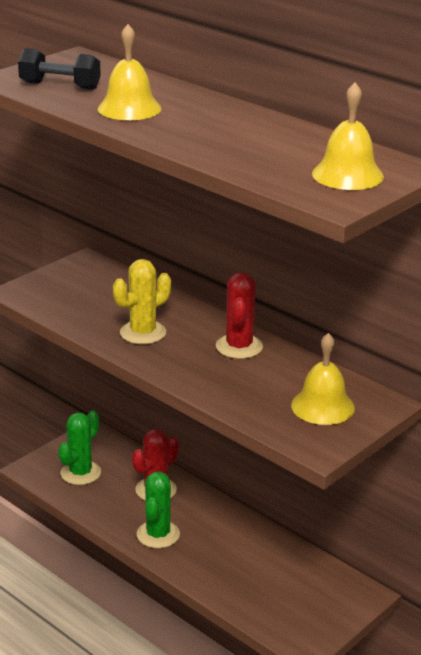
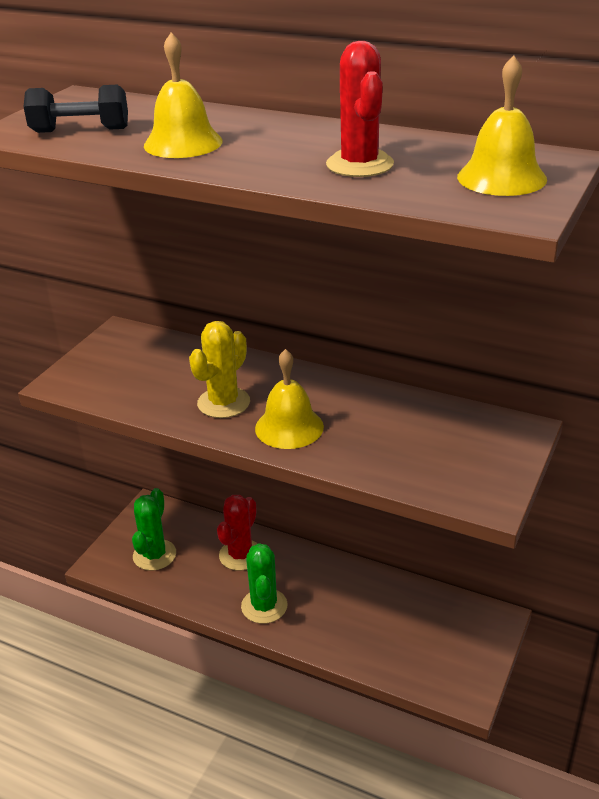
camera: 15 degrees left, 5 degrees up
(239, 347) = (336, 397): red cactus -> red cactus (359, 164)
(322, 406) = (463, 448): yellow bell -> yellow bell (289, 427)

